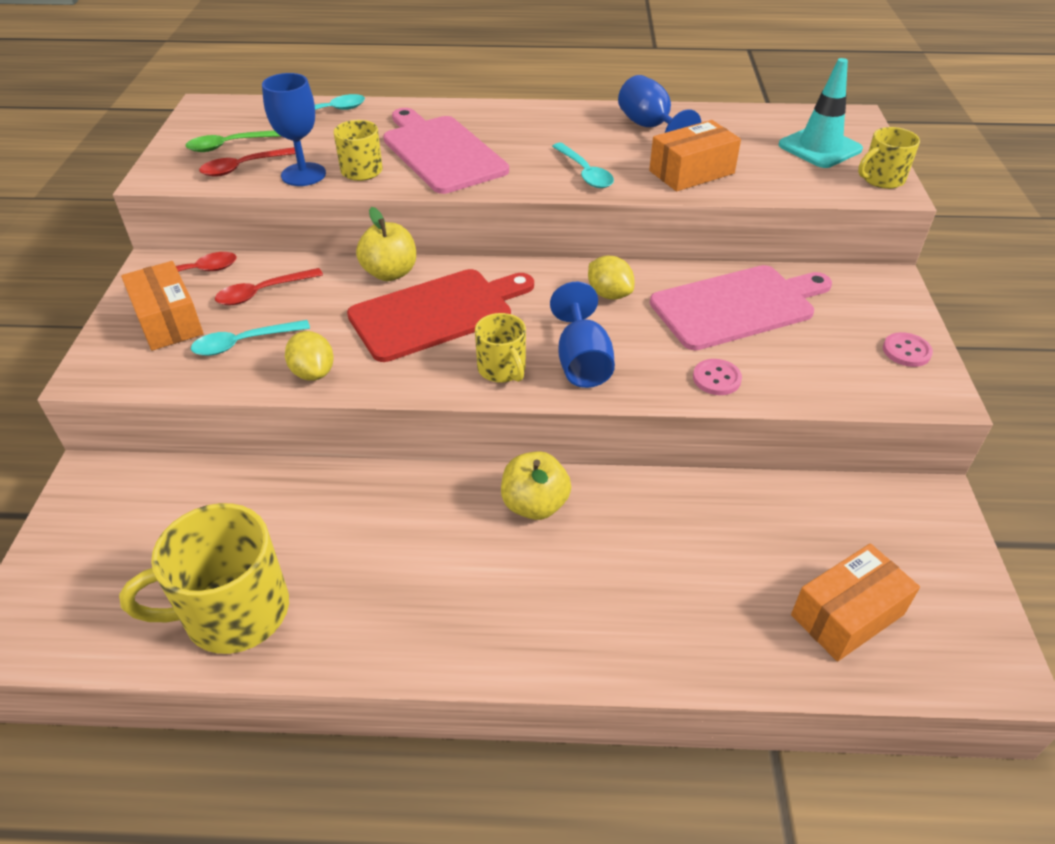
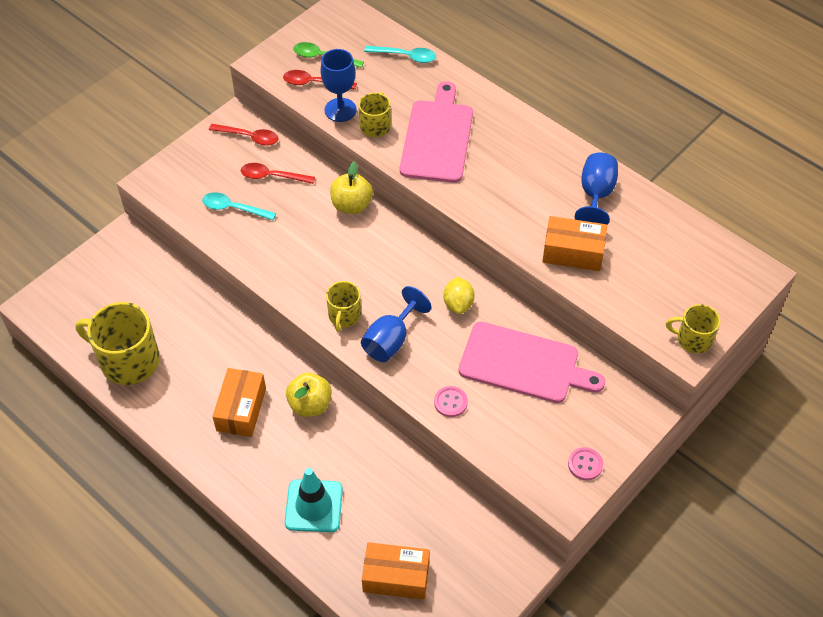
camera: 40 degrees right, 10 degrees up
(168, 321) = (210, 167): orange box -> orange box (241, 409)
(313, 373) = (250, 252): yellow lemon -> none
(436, 313) = (348, 253): red cutting board -> none
(585, 173) = (504, 211): turquoise spoon -> none
(819, 147) = (690, 285): turquoise traffic cone -> turquoise traffic cone (314, 506)

